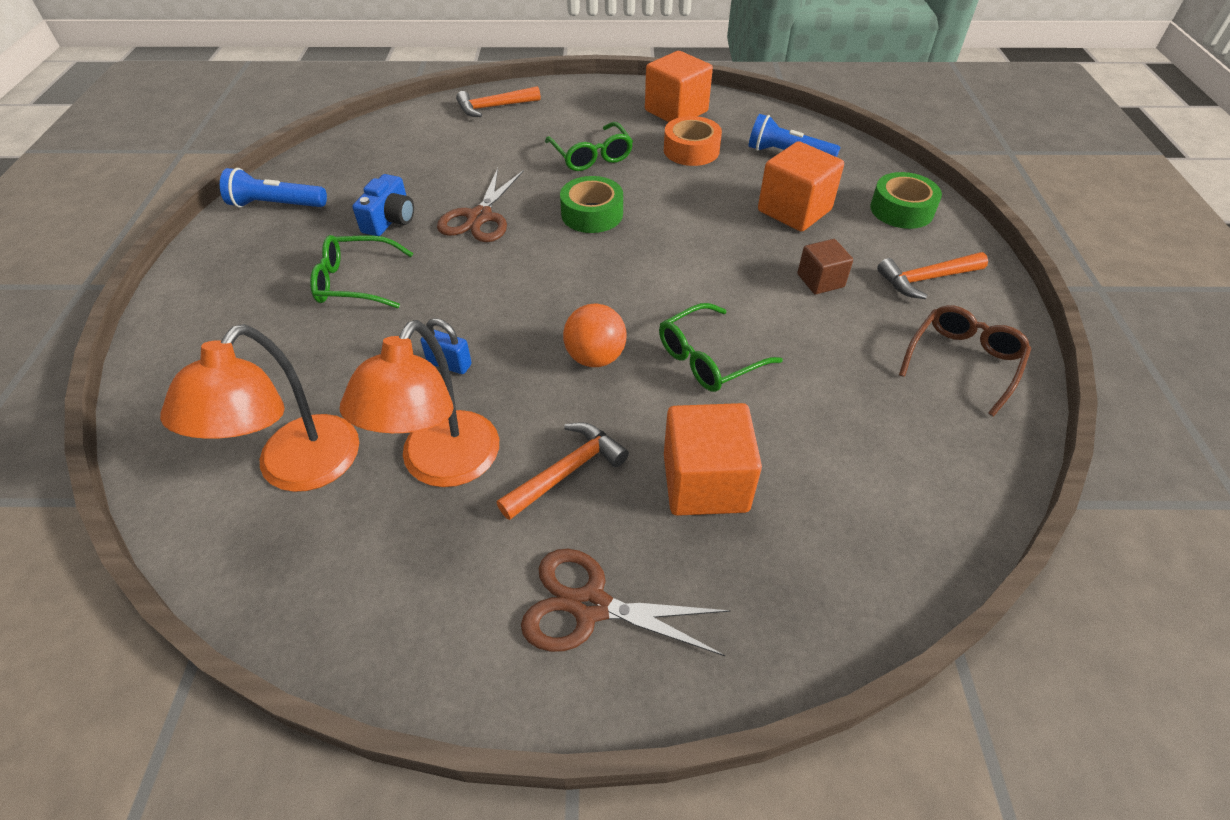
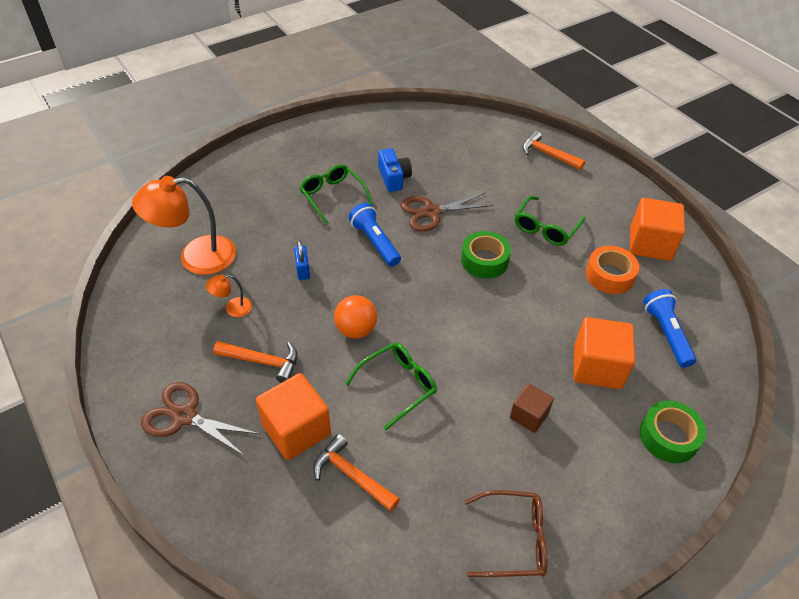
camera: 55 degrees right, 0 degrees up
(276, 205) = (365, 129): blue flashlight -> blue flashlight (375, 242)
(390, 220) = (394, 178): blue camera -> blue camera turned 90 degrees counterclockwise
(442, 466) = (233, 308): orange lamp -> orange lamp, size x0.45
(590, 606) = (184, 416): brown scissors -> brown scissors turned 45 degrees counterclockwise
(708, 359) = (398, 385): green glasses -> green glasses turned 120 degrees clockwise
(926, 279) = (592, 484): orange hammer -> orange hammer (352, 475)

